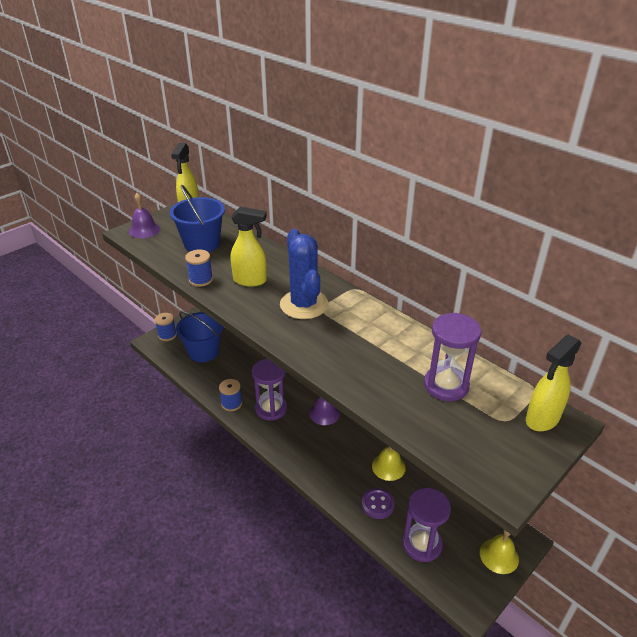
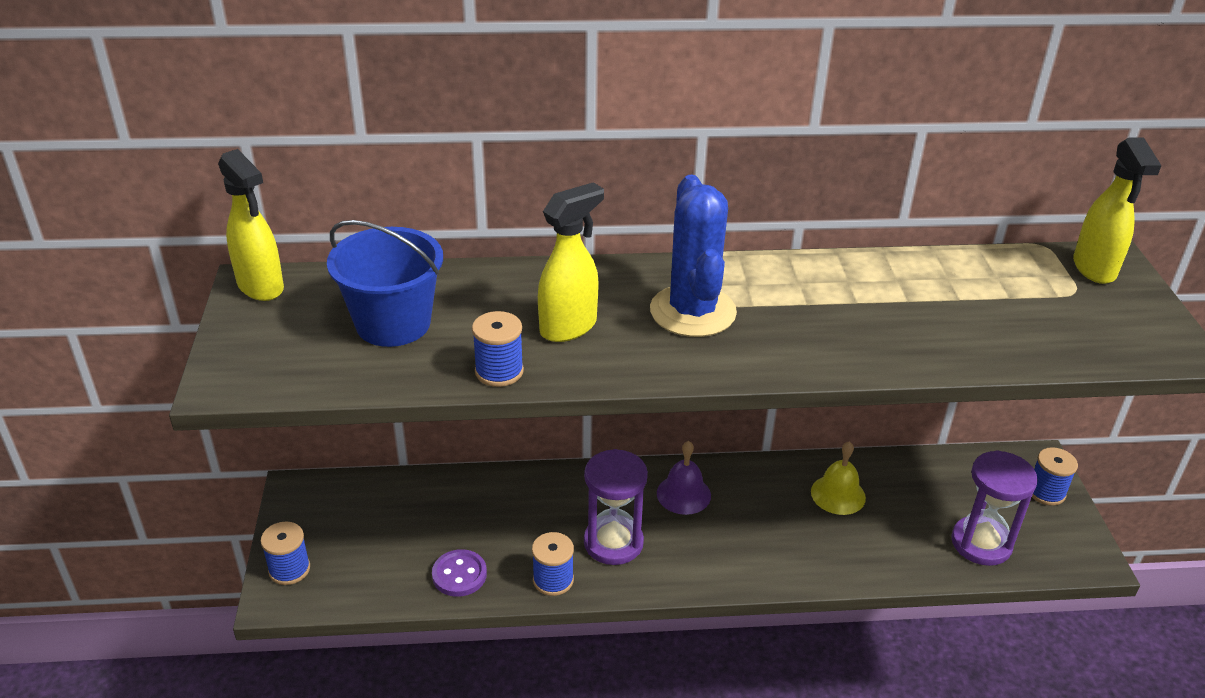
camera: 50 degrees left, 0 degrees up
(144, 230) = (248, 362): purple bell -> none
(203, 352) = (393, 547): blue bucket -> none
(304, 305) = (692, 311): blue cactus -> blue cactus turned 60 degrees clockwise
(377, 504) = (889, 543): purple button -> purple button (459, 575)
(446, 385) = (980, 295): purple hourglass -> none
(499, 556) = (1046, 492): yellow bell -> blue spool

